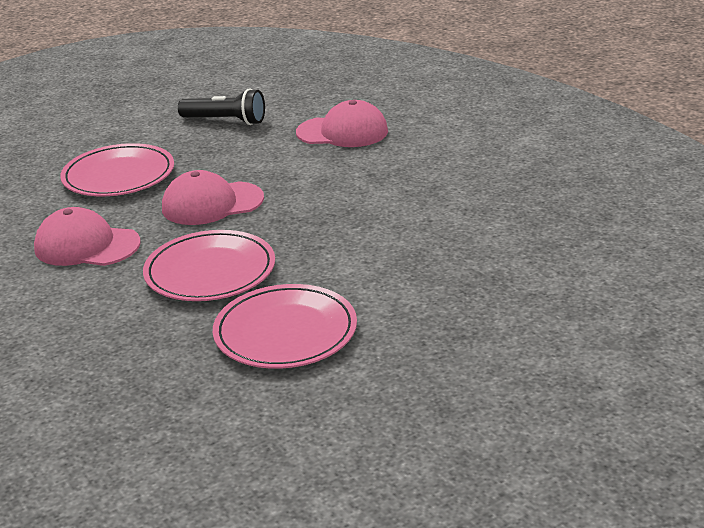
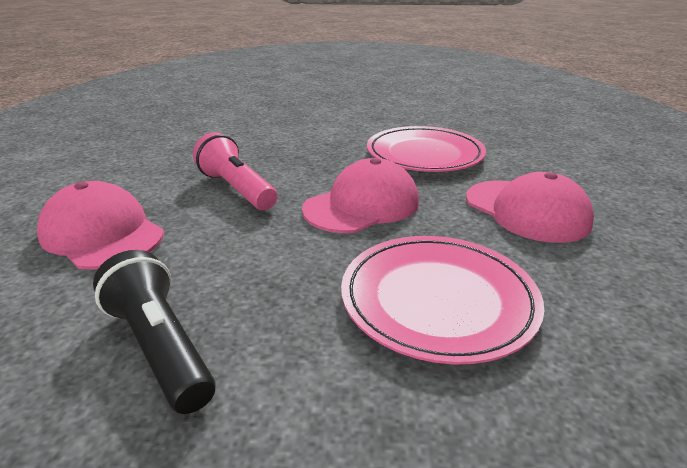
camera: 145 degrees left, 0 degrees up
(212, 204) = (362, 205): pink cap -> pink cap turned 60 degrees counterclockwise
(285, 332) = (411, 115): pink plate -> none
(318, 180) = (237, 189): none -> pink flashlight

